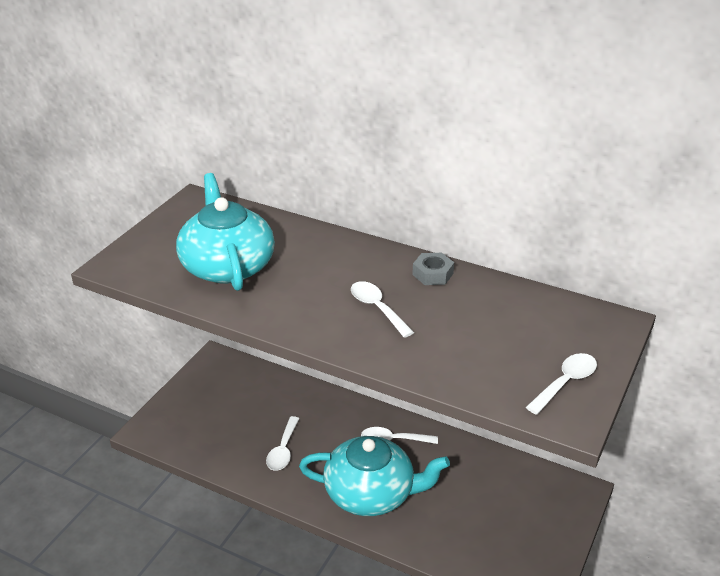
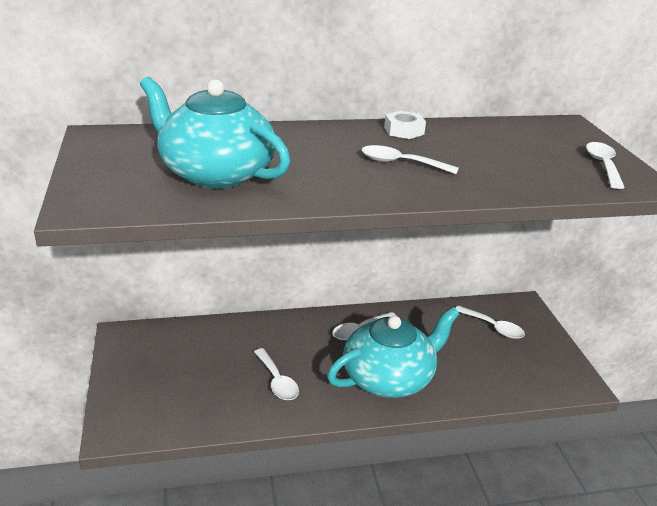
camera: 40 degrees left, 5 degrees down
(432, 274) = (404, 131): grey nut -> white nut
(519, 497) = (493, 327): none -> white spoon

